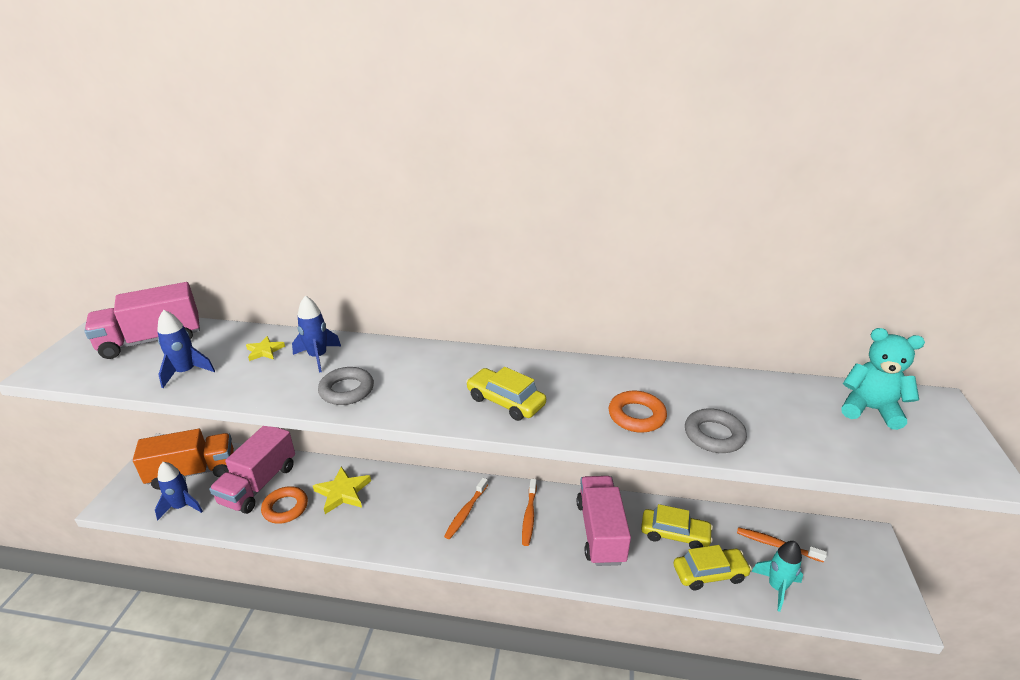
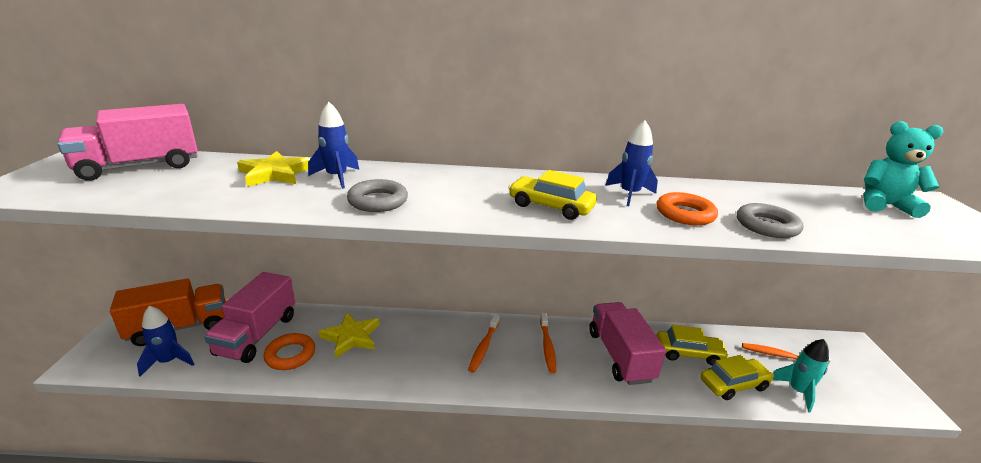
camera: 10 degrees left, 5 degrees down
(186, 372) = (185, 190): blue rocket -> blue rocket (629, 194)
(264, 351) = (275, 173): yellow star -> yellow star, size x1.73

